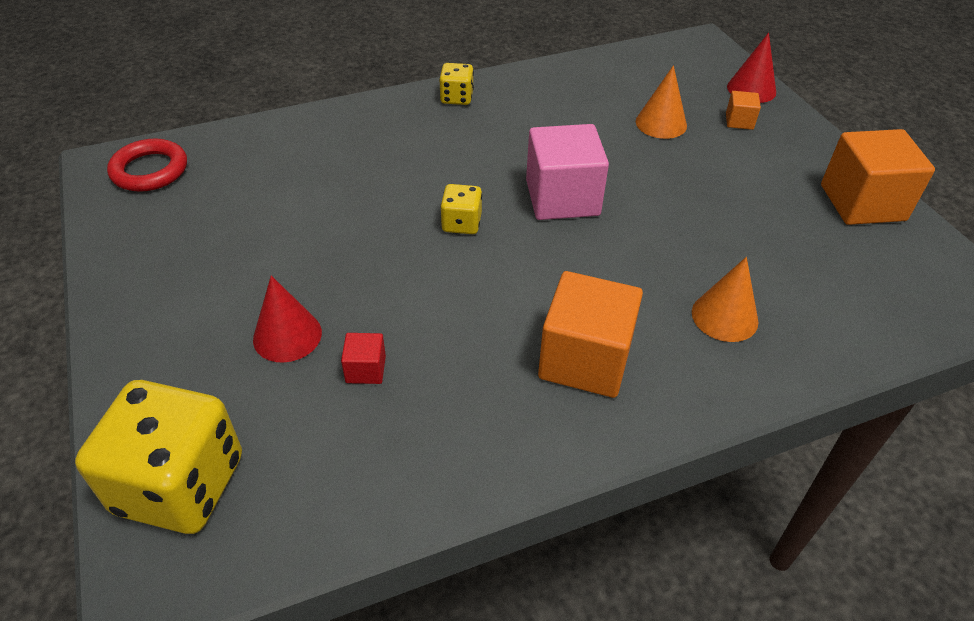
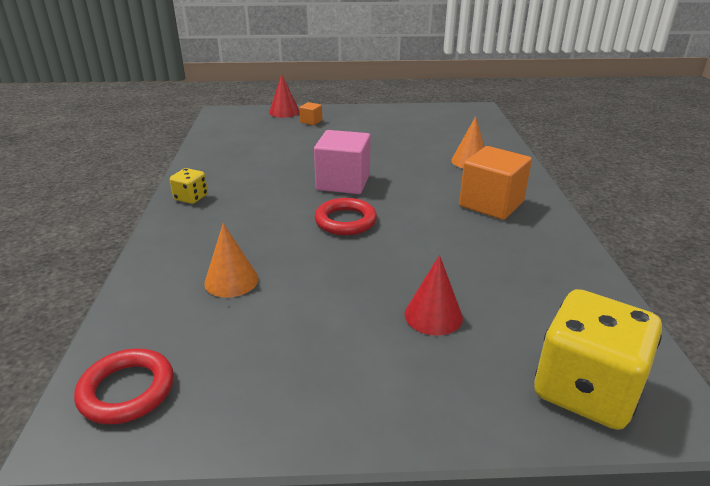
camera: 70 degrees left, 15 degrees down
(365, 369) = (480, 282): red cube -> none
(461, 223) = (345, 221): yellow dice -> red ring
(661, 123) = (293, 140): orange cone -> orange cone (231, 280)
(862, 203) = (401, 113): orange cube -> none

